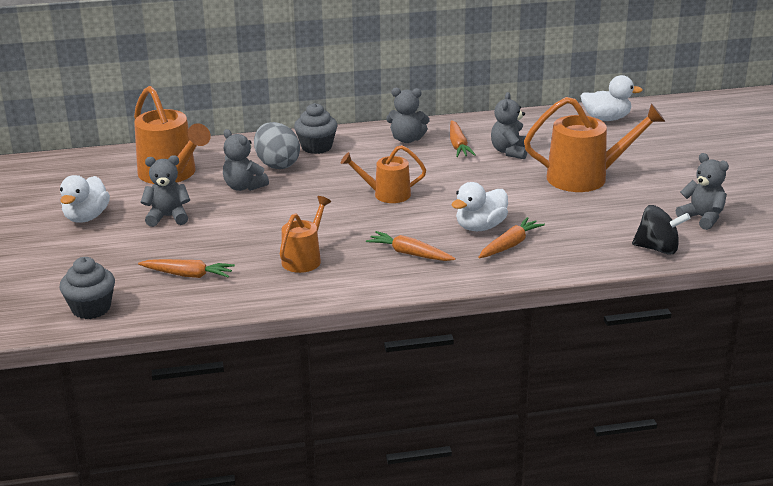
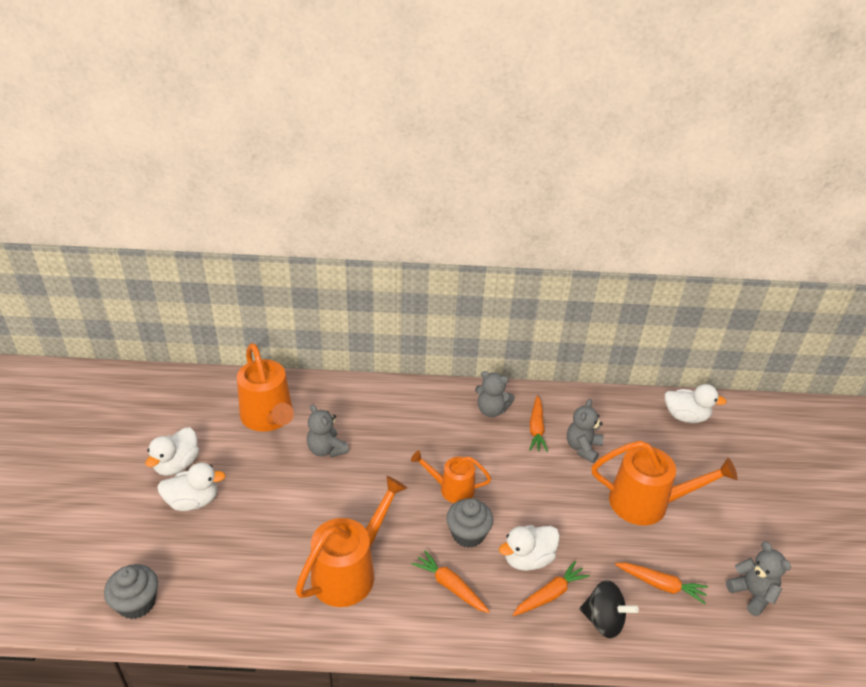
camera: 10 degrees right, 10 degrees up
(117, 238) = (193, 501): none -> white duck
(168, 217) = (247, 480): grey teddy bear -> none
(188, 275) = (238, 572): orange carrot -> orange carrot (661, 585)
(277, 164) = (365, 423): grey egg -> none
(304, 258) = (350, 571): orange watering can -> orange watering can, size x1.67
(316, 147) = (407, 405): grey cupcake -> grey cupcake (468, 534)
(657, 249) = (697, 635): black spinning top -> black spinning top (603, 620)

